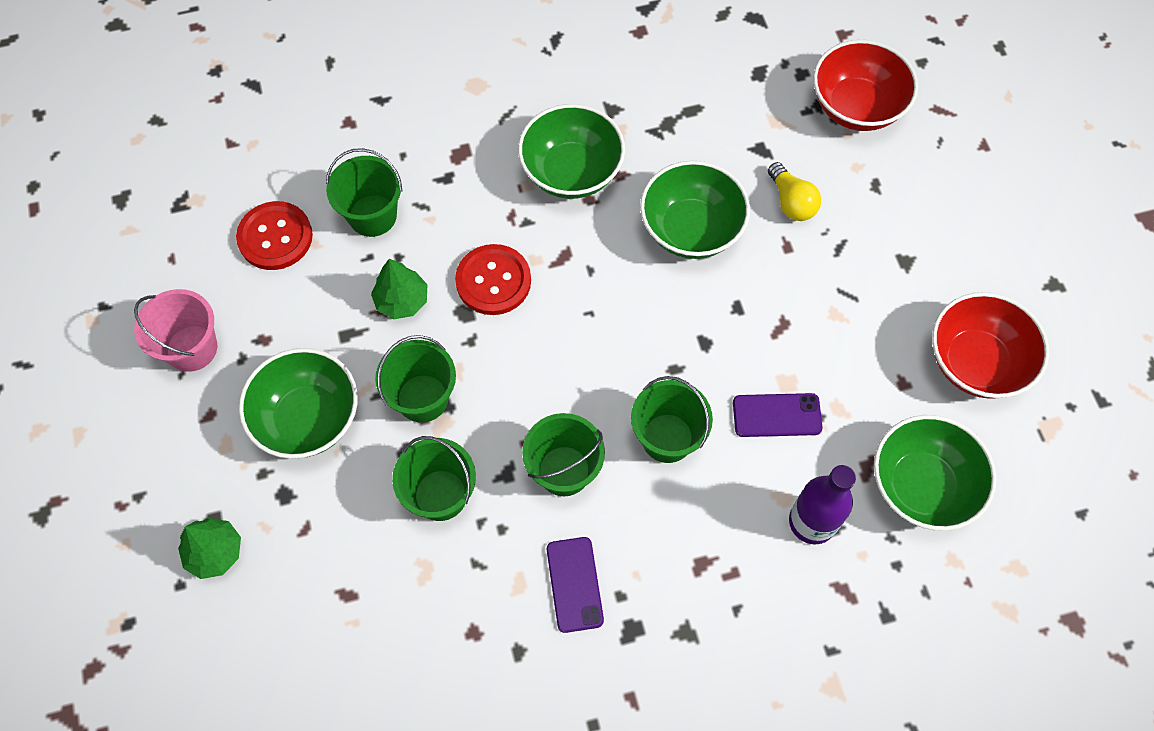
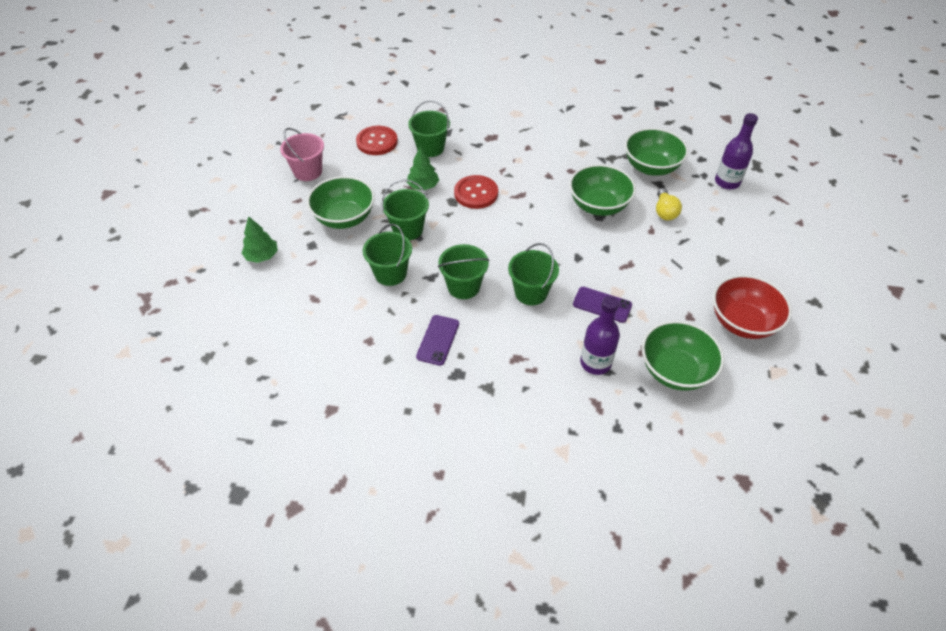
camera: 25 degrees right, 15 degrees down
(571, 172) = (545, 162): green bowl -> green bowl (651, 167)
(856, 107) = (727, 182): red bowl -> purple bottle

